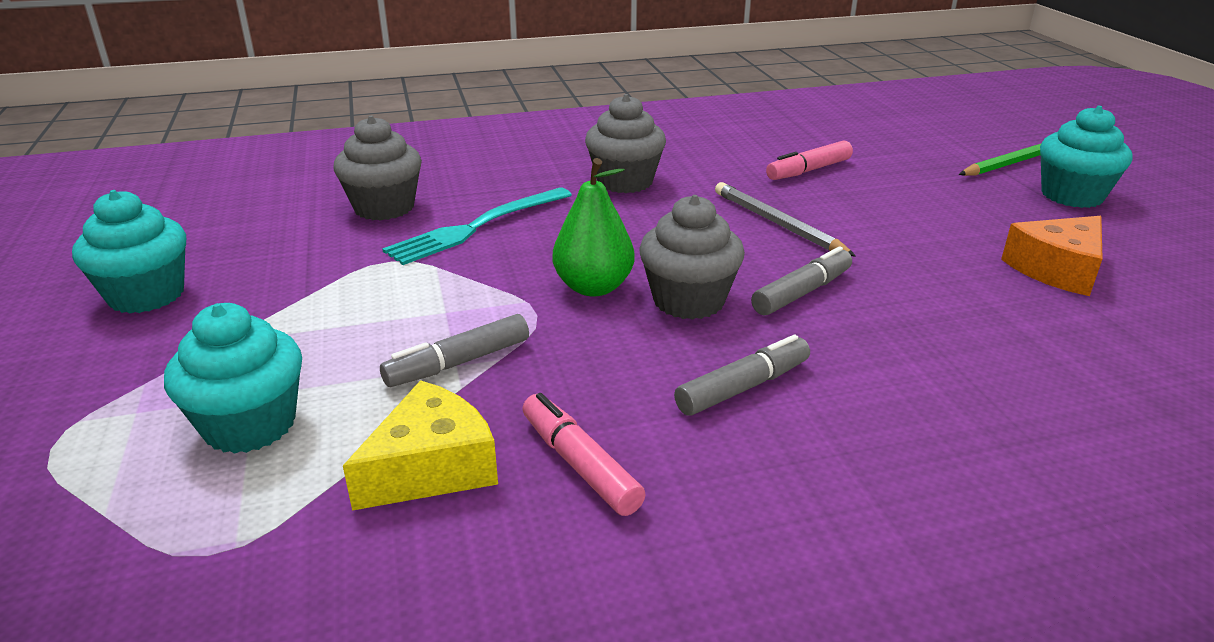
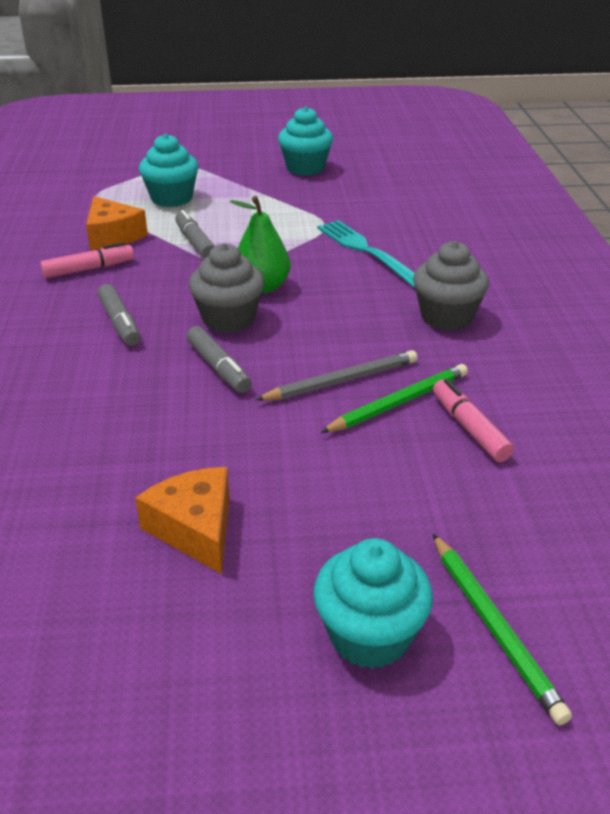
camera: 100 degrees right, 5 degrees up
(384, 207) = (407, 221): grey cupcake -> none
(431, 467) = (113, 236): yellow cheese -> orange cheese
(794, 197) = (398, 403): none -> green pencil

